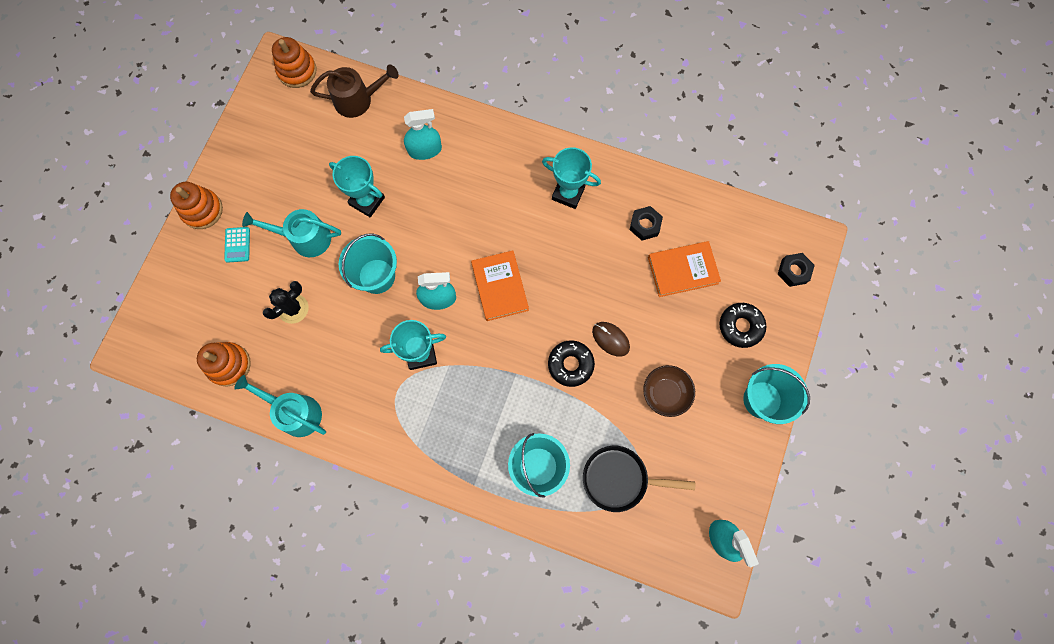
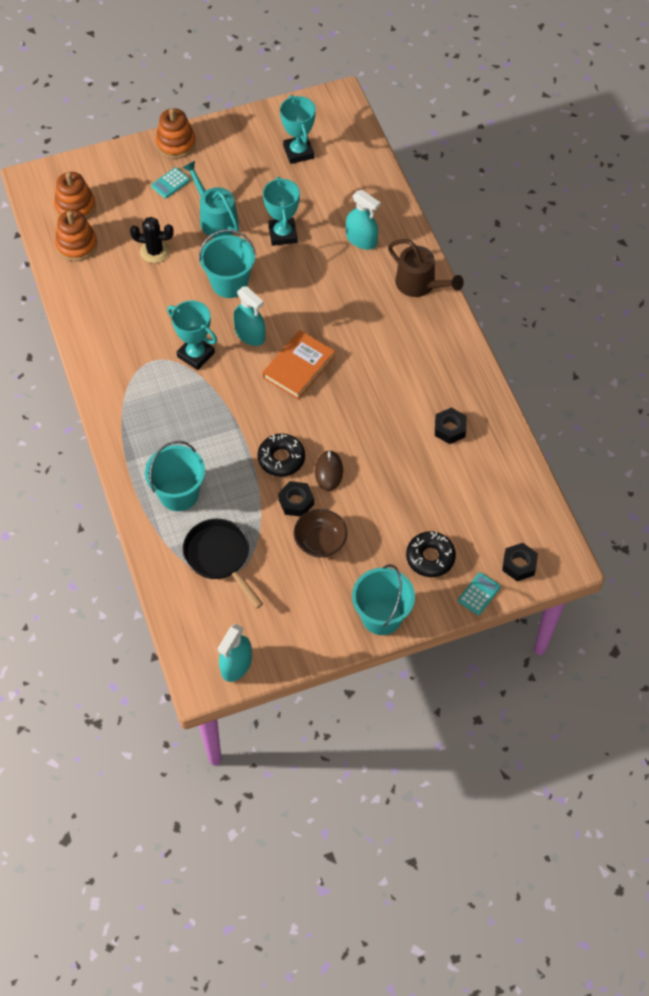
camera: 50 degrees right, 15 degrees down
(295, 412) = (78, 310): turquoise watering can -> none
(297, 71) = (342, 116): orange stacking toy -> orange stacking toy (75, 207)
(358, 100) = (358, 169): brown watering can -> brown watering can (419, 284)
(568, 193) = (423, 357): turquoise trophy -> turquoise trophy (298, 152)
(617, 383) = (296, 502): none -> black nut
(682, 270) = (437, 482): orange book -> none
(796, 317) = (479, 594): none -> turquoise calculator

